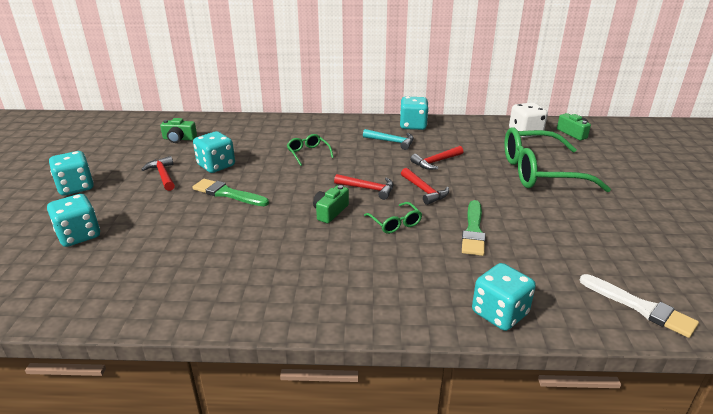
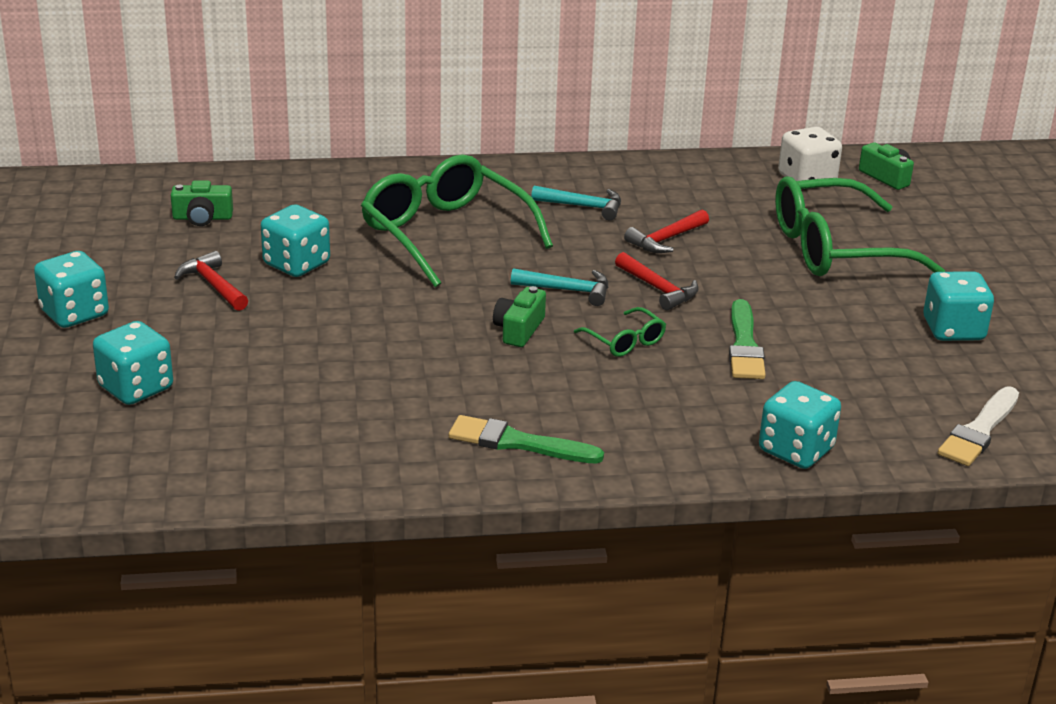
camera: 10 degrees left, 0 degrees up
(227, 194) = (340, 310): green brush -> green brush (517, 443)
(308, 153) = (447, 235): green glasses -> green glasses, size x2.28
(368, 189) = (568, 290): red hammer -> turquoise hammer
(413, 125) = (612, 174): turquoise dice -> turquoise dice (953, 330)
(640, 307) = (979, 431): white brush -> white brush turned 90 degrees clockwise

